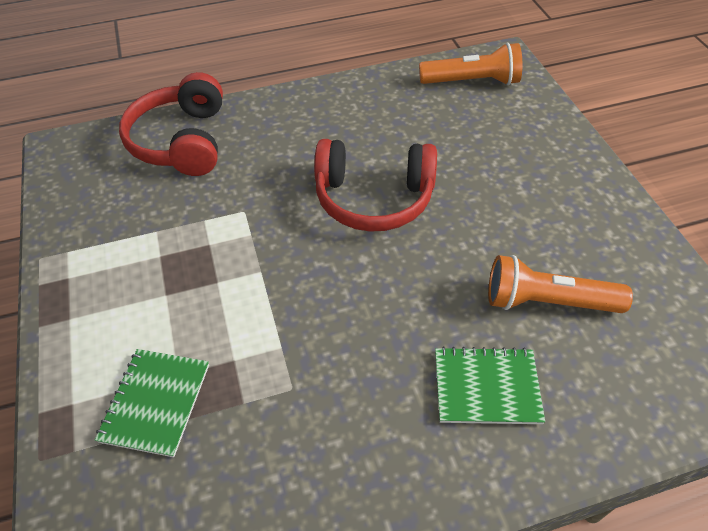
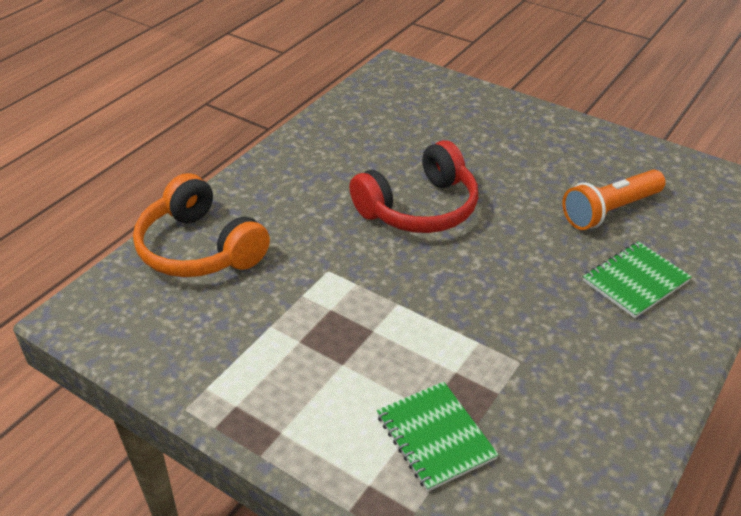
camera: 40 degrees left, 10 degrees down
(182, 141) = (200, 248): red headphones -> orange headphones
(472, 81) = (391, 94): orange flashlight -> none

